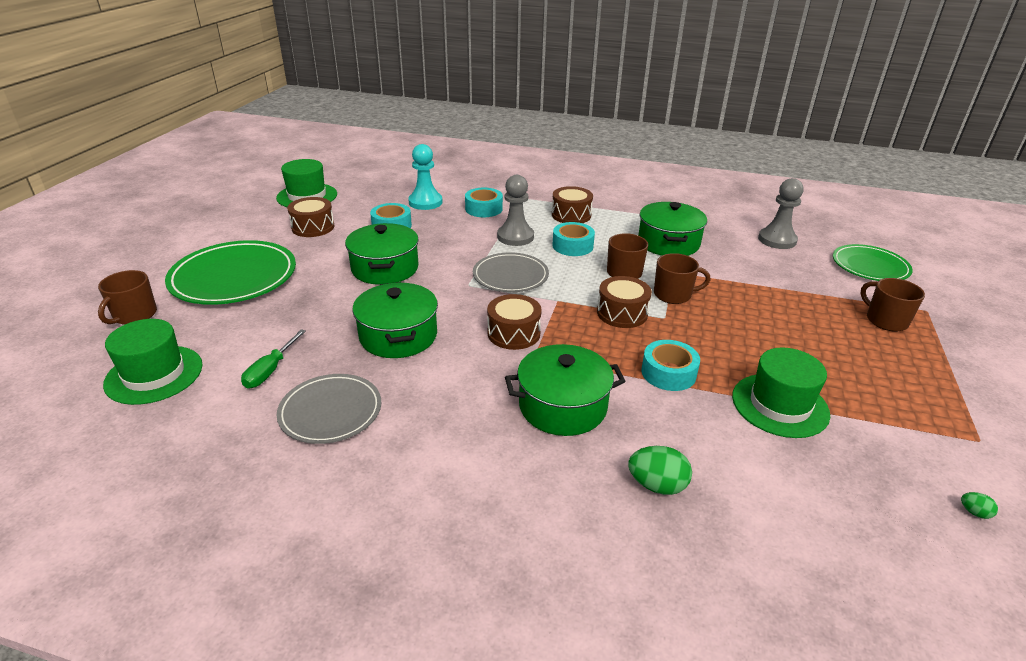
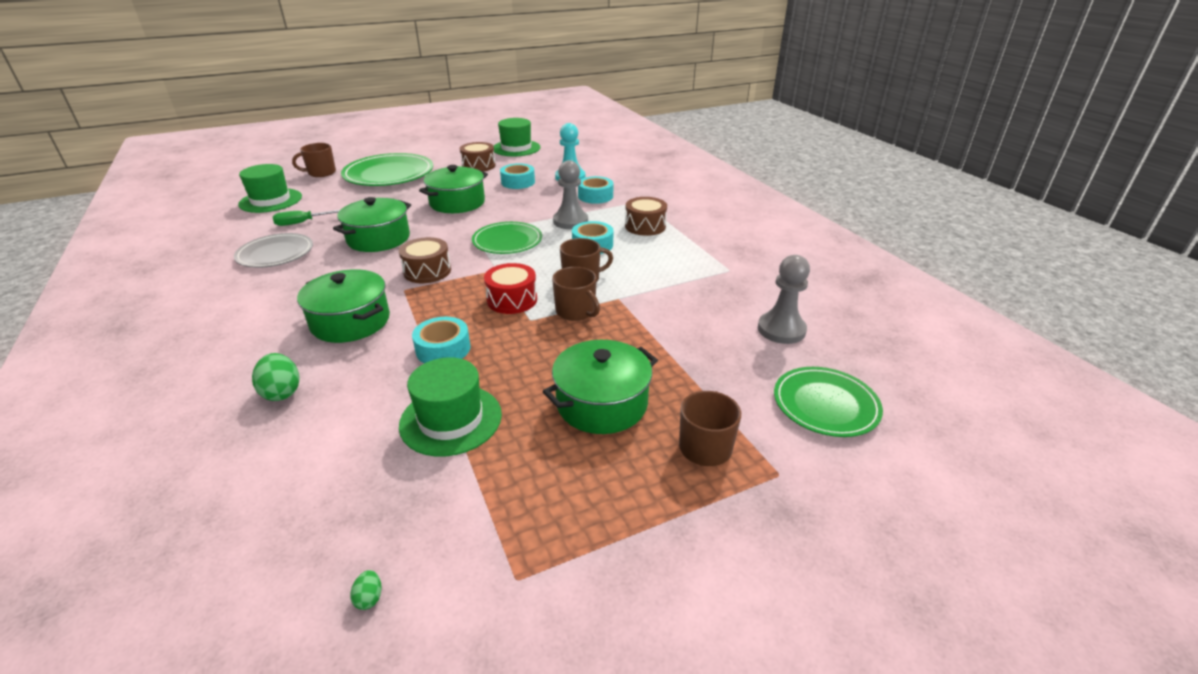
camera: 50 degrees right, 0 degrees up
(510, 276) = (507, 241): grey plate -> green plate
(622, 313) = (512, 300): brown drum -> red drum
(668, 243) = (669, 279): green pot -> green pot (601, 403)

